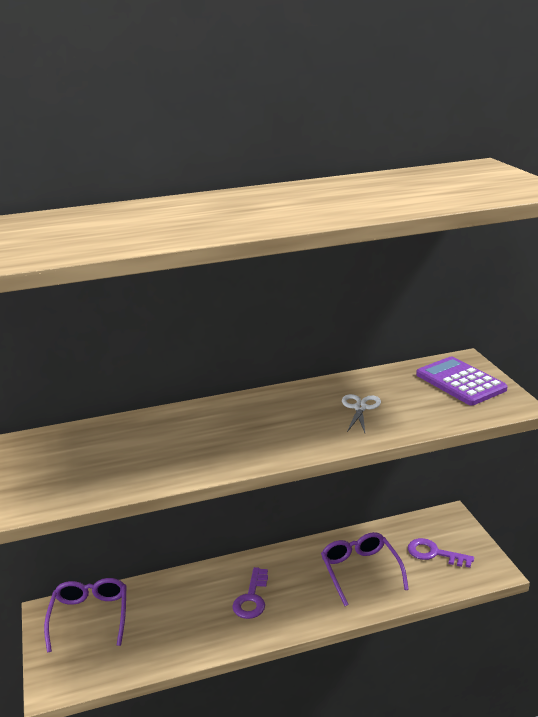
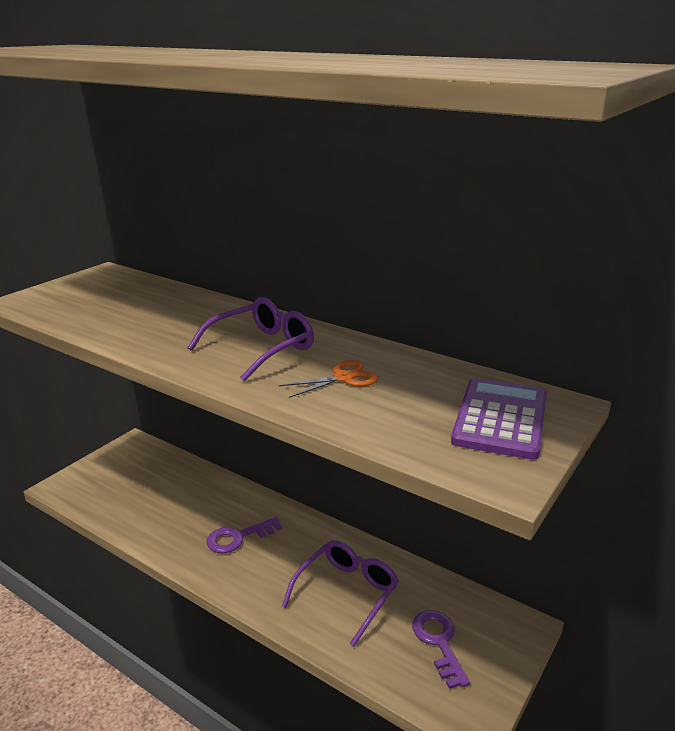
camera: 50 degrees right, 0 degrees up
(90, 616) = (144, 464): purple glasses -> purple glasses (262, 348)
(360, 408) = (343, 378): white scissors -> orange scissors

